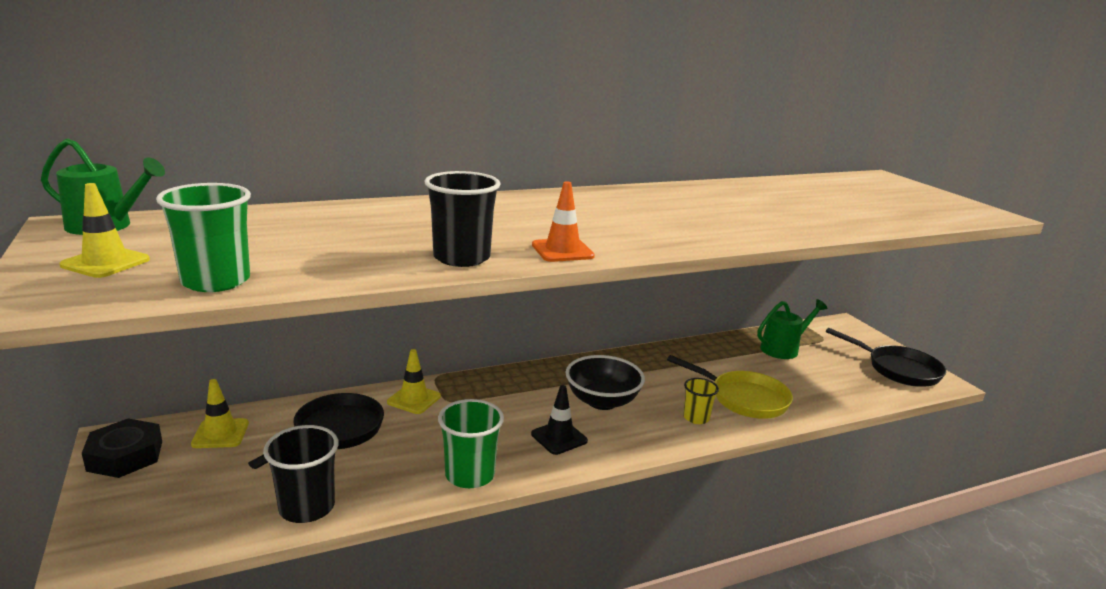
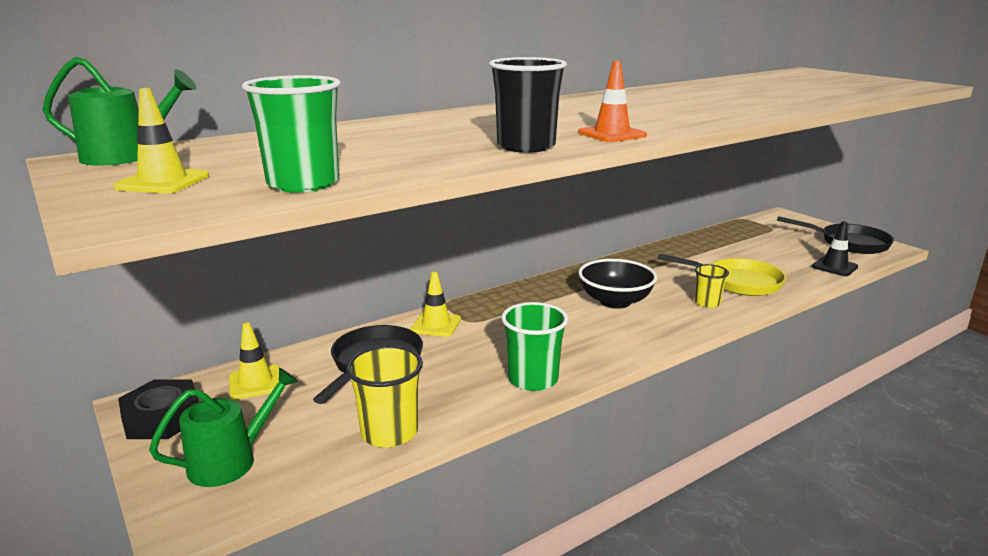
camera: 10 degrees left, 0 degrees up
(307, 507) = (389, 432): black cup -> yellow cup
(559, 437) = (595, 336): black traffic cone -> black traffic cone (834, 267)
(783, 349) = (744, 240): green watering can -> green watering can (230, 461)

